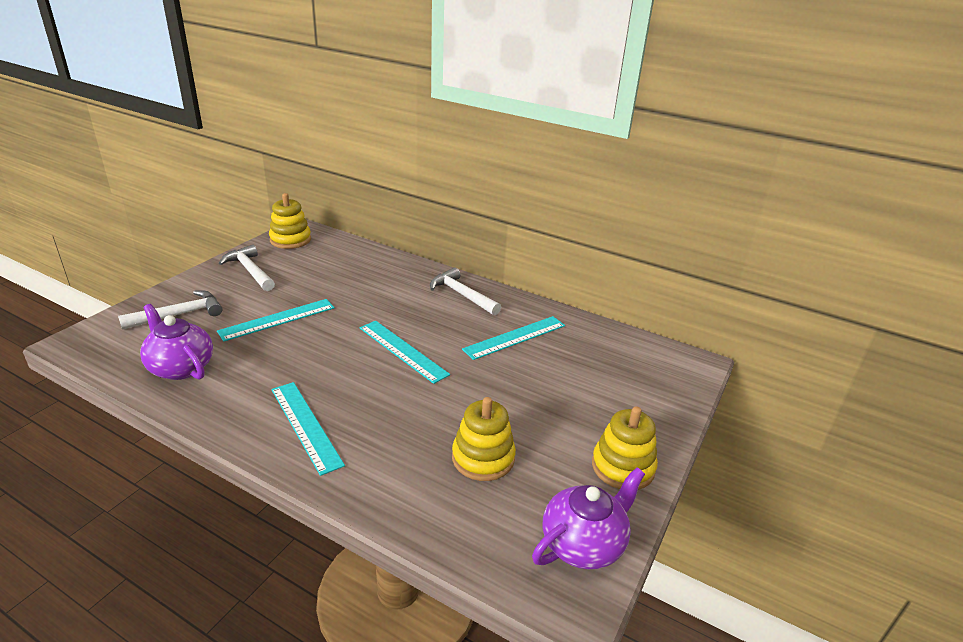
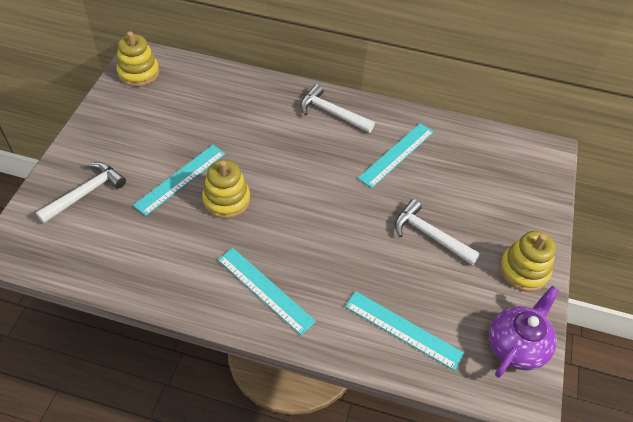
camera: 15 degrees left, 20 degrees up
(181, 367) = (124, 254): purple teapot -> none
(250, 271) = (121, 123): white hammer -> white hammer (430, 235)
(402, 351) = (308, 191): turquoise ruler -> turquoise ruler (403, 330)
(483, 458) = (418, 287): yellow stacking toy -> yellow stacking toy (226, 200)

